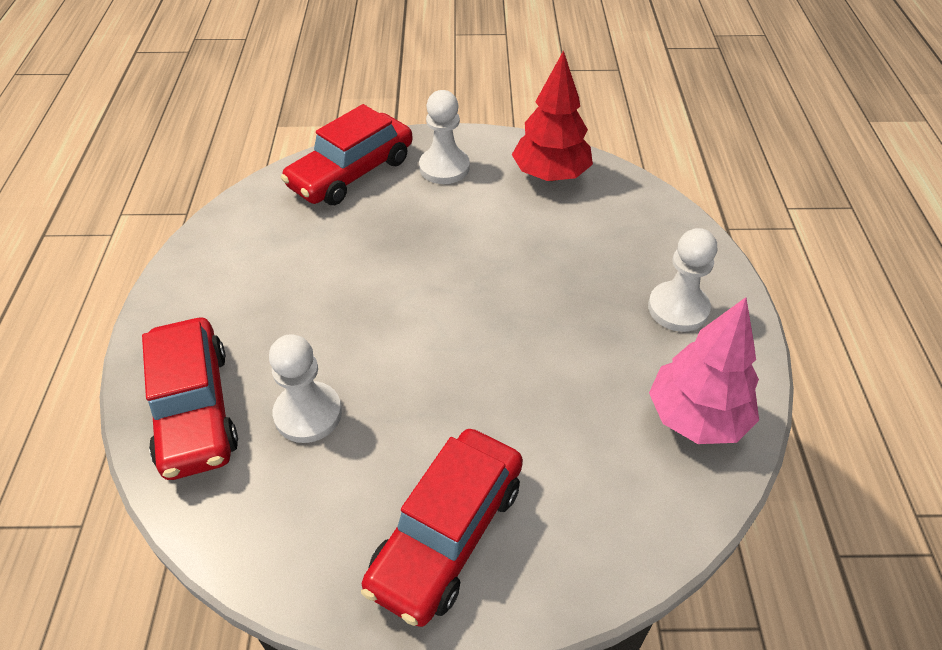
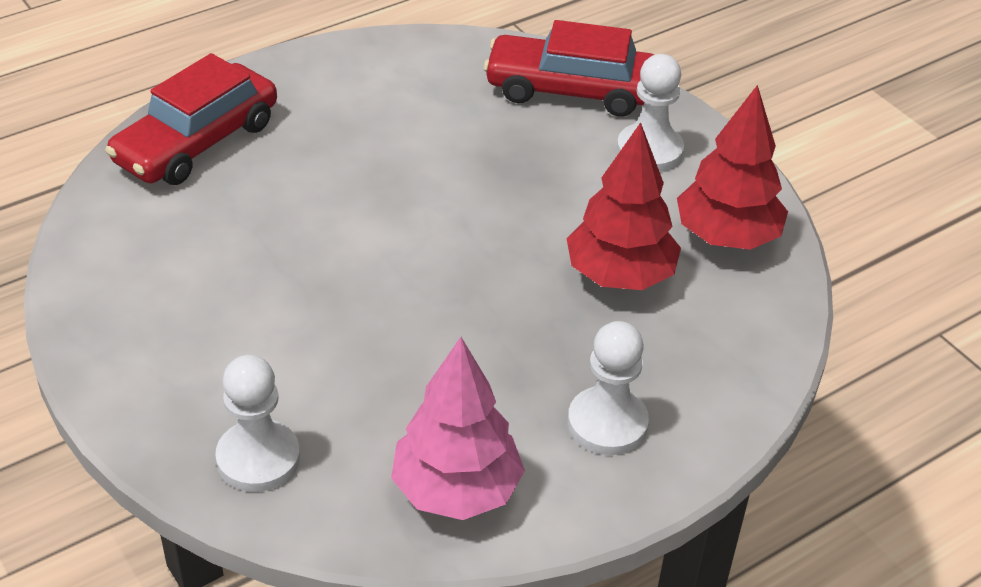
camera: 55 degrees right, 5 degrees down
(308, 414) = (243, 210): white pawn -> white pawn (258, 458)
(447, 534) = (182, 355): red car -> none
(549, 237) = (619, 276): none -> red tree

